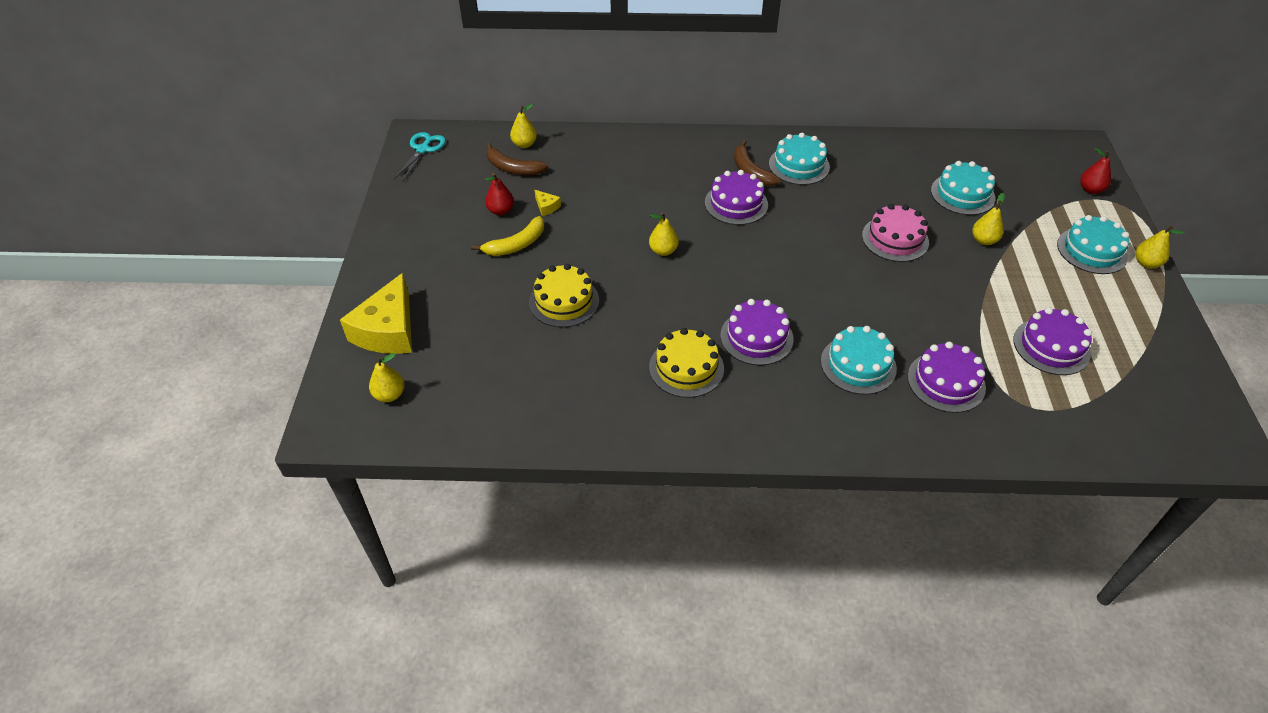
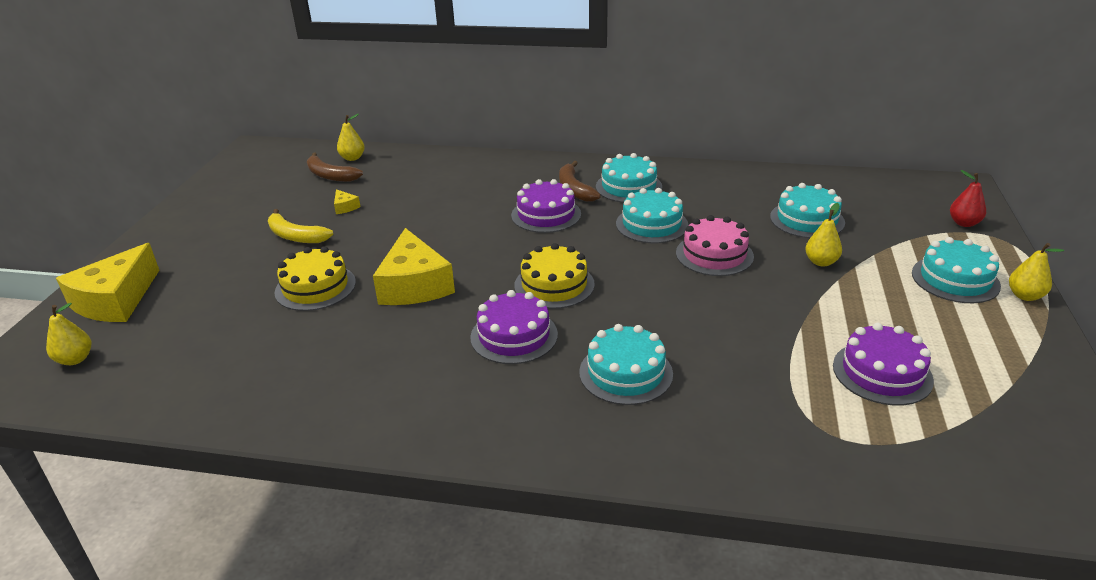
camera: 10 degrees right, 15 degrees down
(423, 149) = (252, 158): turquoise scissors -> none
(500, 211) = (297, 208): red pear -> none
(516, 245) = (295, 236): yellow banana -> yellow banana turned 60 degrees clockwise
(650, 291) = (414, 285): none -> yellow cheese
(663, 251) = (447, 250): yellow pear -> none
(686, 368) = (417, 359): yellow cake -> yellow cake (554, 285)
(832, 209) = (651, 224): none -> turquoise cake
(946, 382) = (732, 400): purple cake -> none

